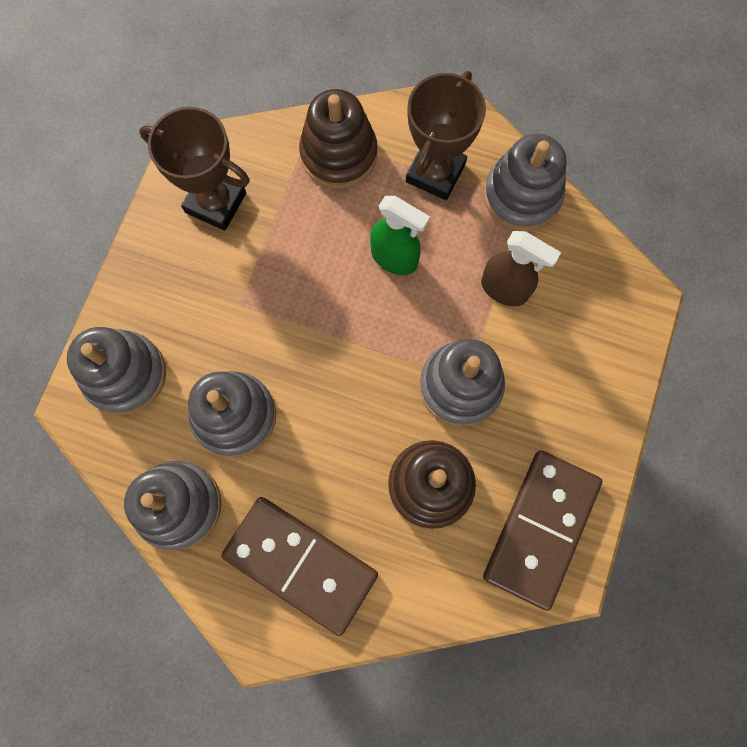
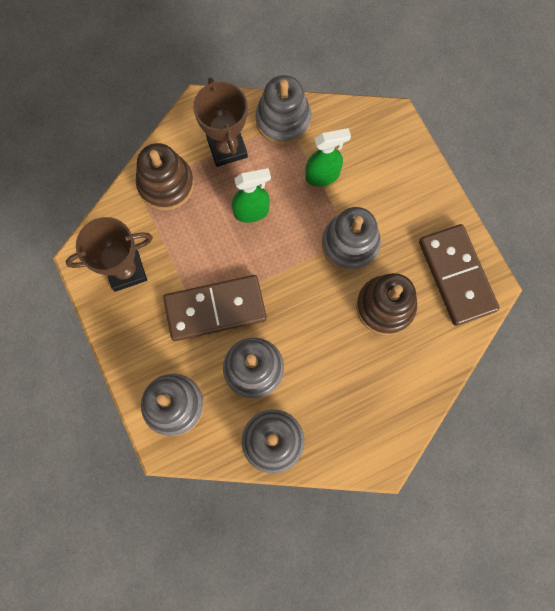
camera: 45 degrees left, 0 degrees up
(300, 564) = (363, 407): brown domino -> brown domino (215, 309)
(504, 289) = (322, 176): brown spray bottle -> green spray bottle

